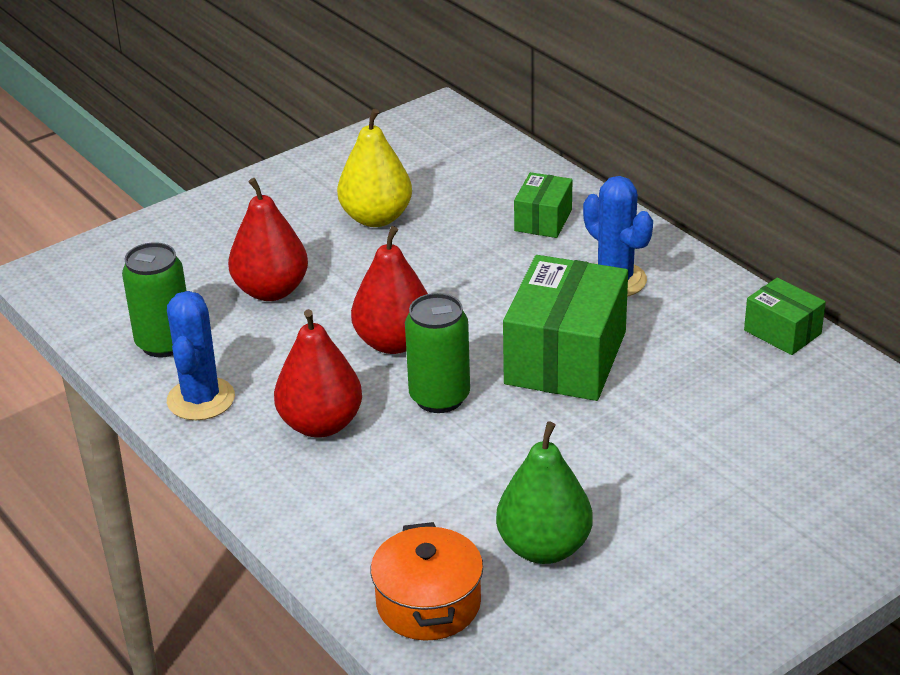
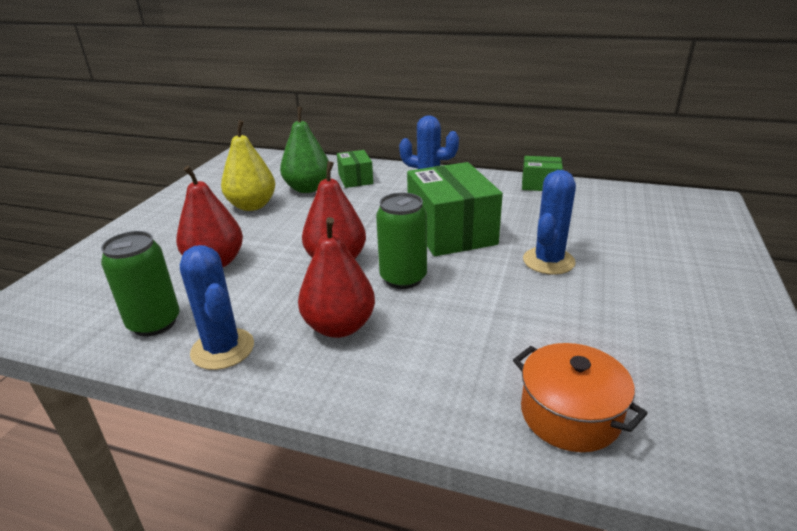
camera: 35 degrees left, 5 degrees down
(544, 547) = (586, 335): green pear -> green pear (308, 188)
(626, 449) = (548, 261): none -> blue cactus

